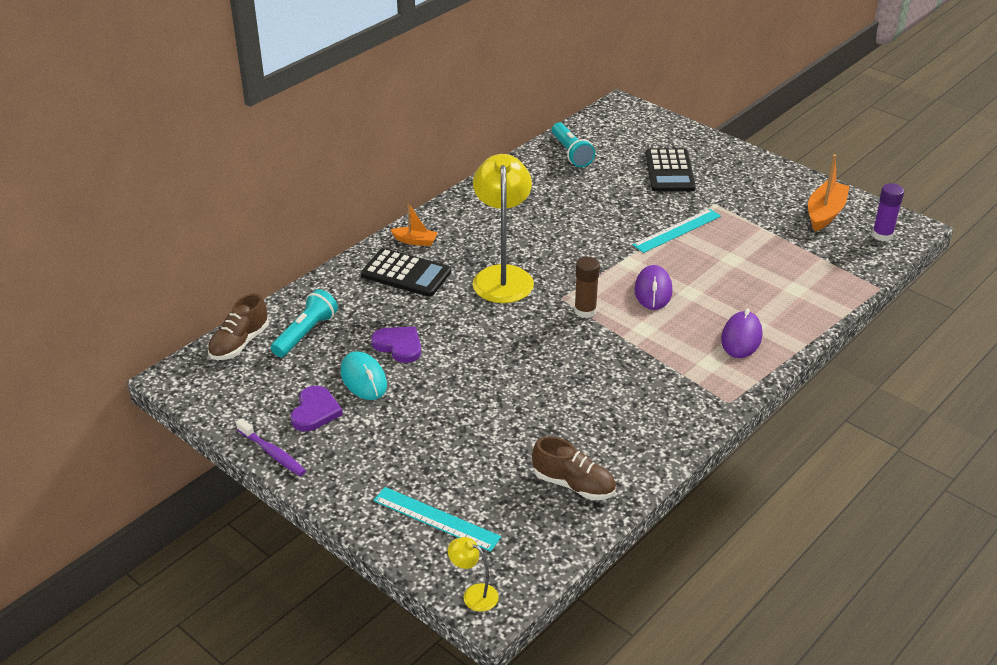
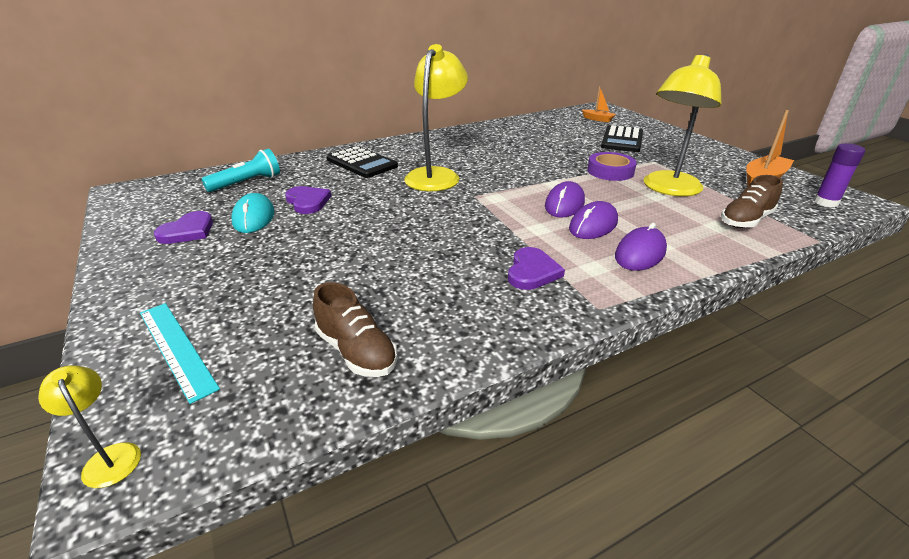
camera: 20 degrees right, 5 degrees down
(239, 343) = (193, 180): brown shoe -> brown shoe (746, 220)
(272, 453) = (113, 253): purple toothbrush -> none
(415, 241) = (387, 148): orange boat -> orange boat (598, 119)
(571, 153) = (546, 123): turquoise flashlight -> none
(585, 311) = (490, 207): brown glue stick -> none
(662, 379) = (532, 271): none -> purple heart
(677, 230) = (610, 171): turquoise ruler -> purple tape
(690, 313) = (593, 225): none -> purple mouse
(741, 247) = (668, 189): none -> yellow lamp

